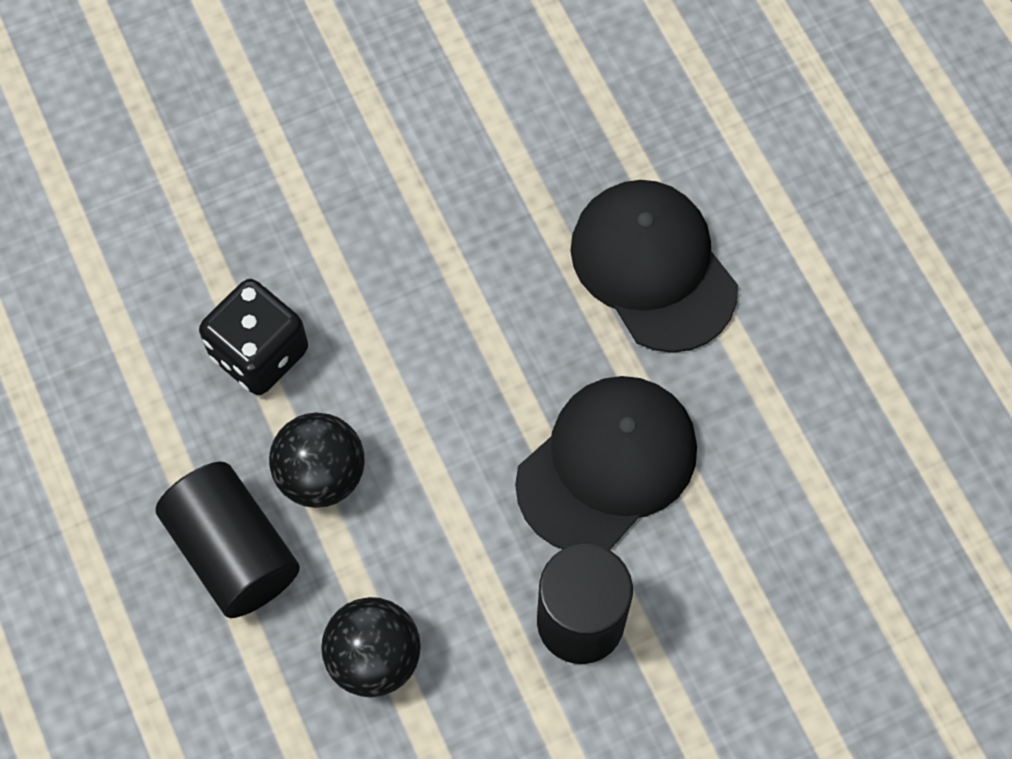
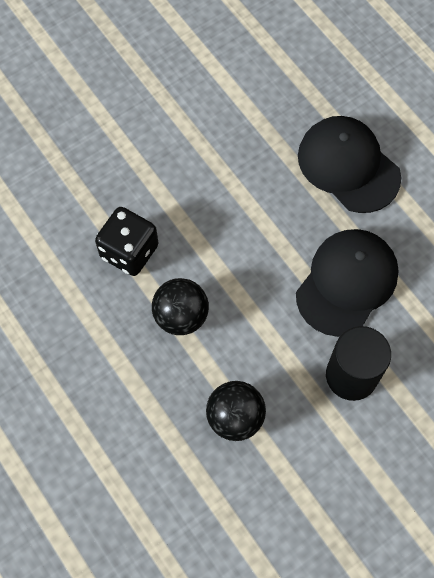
camera: 10 degrees left, 0 degrees up
(233, 551) = (138, 369): black cylinder -> none

